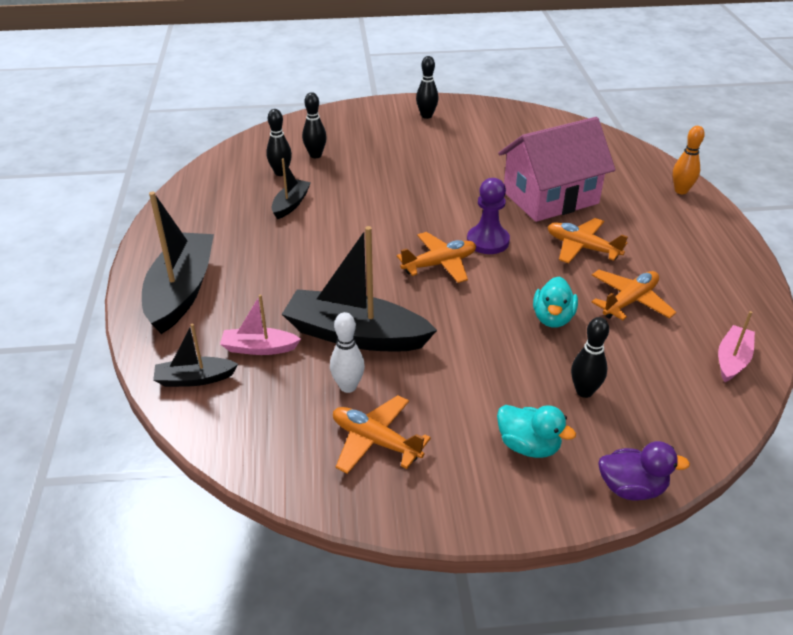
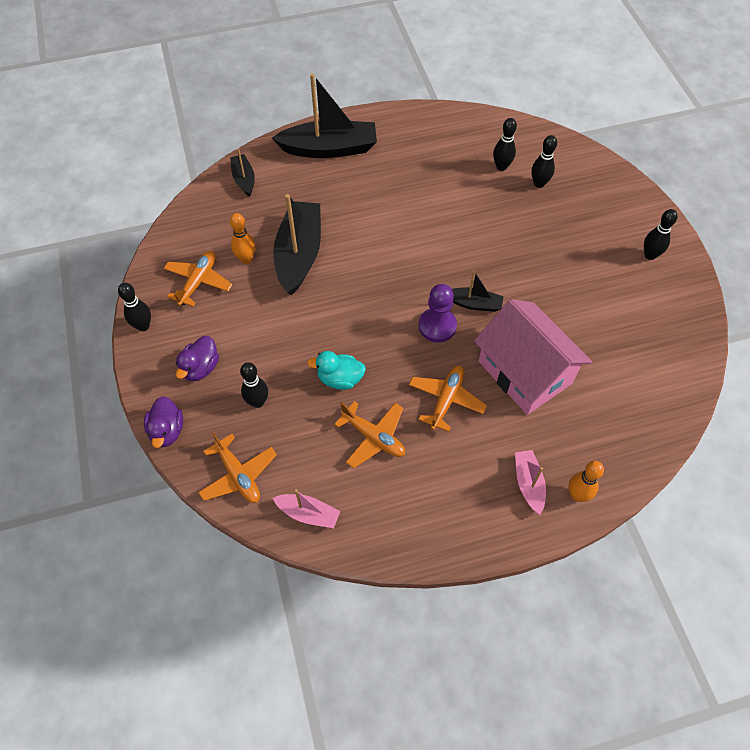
camera: 80 degrees right, 20 degrees up
(259, 348) = (277, 204): pink boat -> pink boat (528, 483)
(291, 204) = (455, 183): black boat -> black boat (474, 304)
(348, 386) = (246, 259): white bowling pin -> orange bowling pin
(439, 264) = (396, 295): orange plane -> orange plane (238, 475)
(445, 512) = (143, 326): none -> black bowling pin
(528, 446) = (200, 368): turquoise duck -> purple duck

